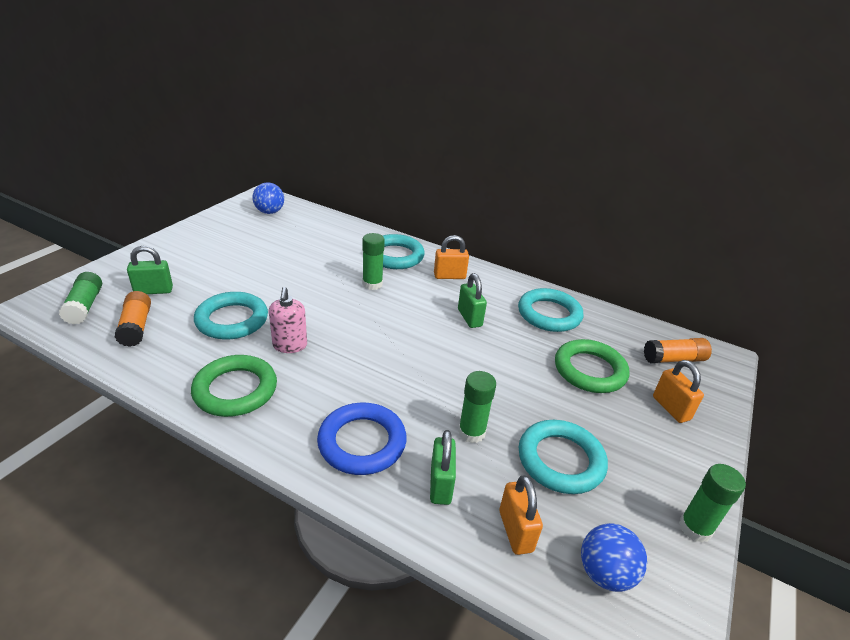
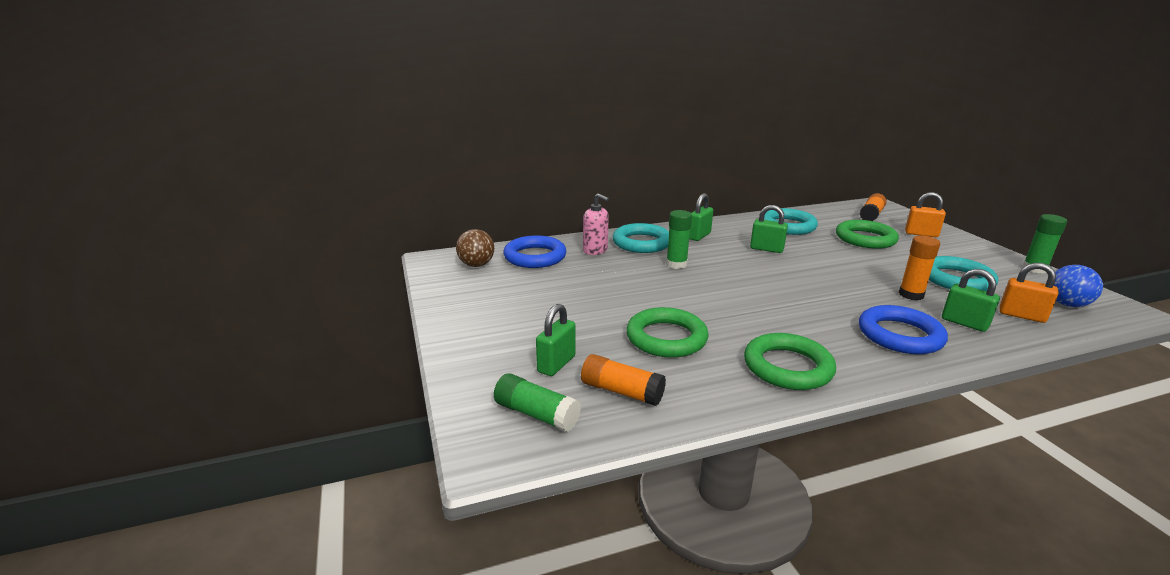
camera: 45 degrees left, 10 degrees down
(232, 320) = (666, 338): turquoise ring -> green ring
(269, 212) = (476, 265): blue ball -> brown ball
(290, 345) = (738, 324): pink soap dispenser -> pink soap dispenser (595, 250)
(310, 225) = (535, 257): none -> blue ring
(449, 276) = (699, 236): orange padlock -> green padlock
(471, 432) = (911, 295): green glue stick -> orange glue stick

